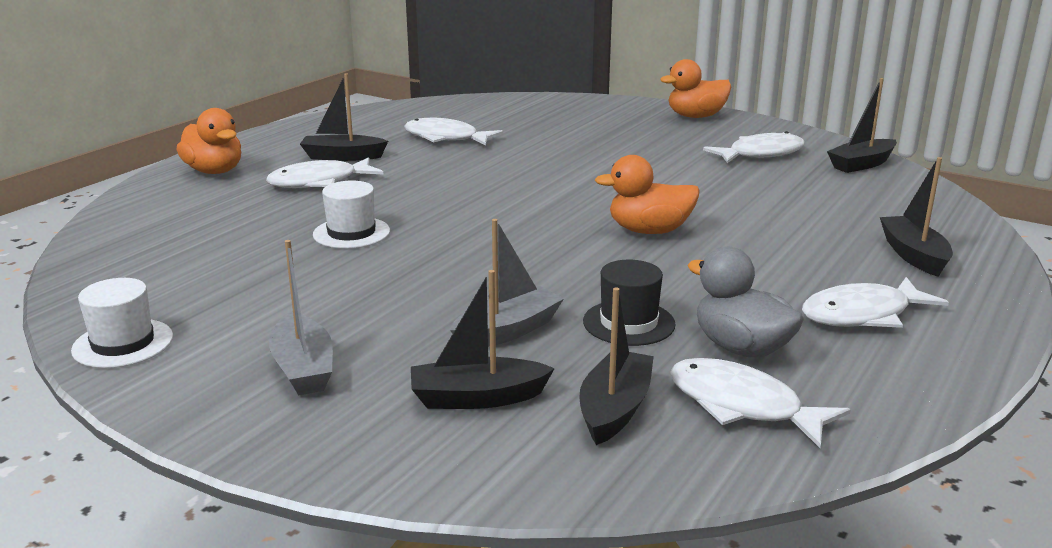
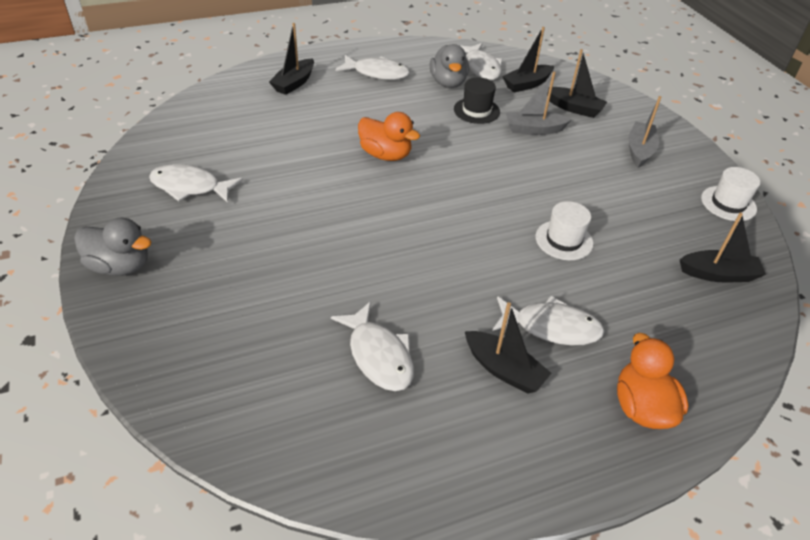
camera: 145 degrees left, 20 degrees up
(696, 116) = (120, 266): orange duck -> grey duck
(861, 164) = (160, 144): black boat -> black boat (718, 274)

